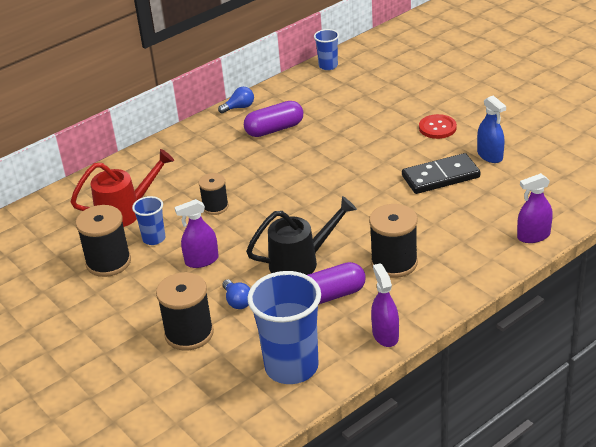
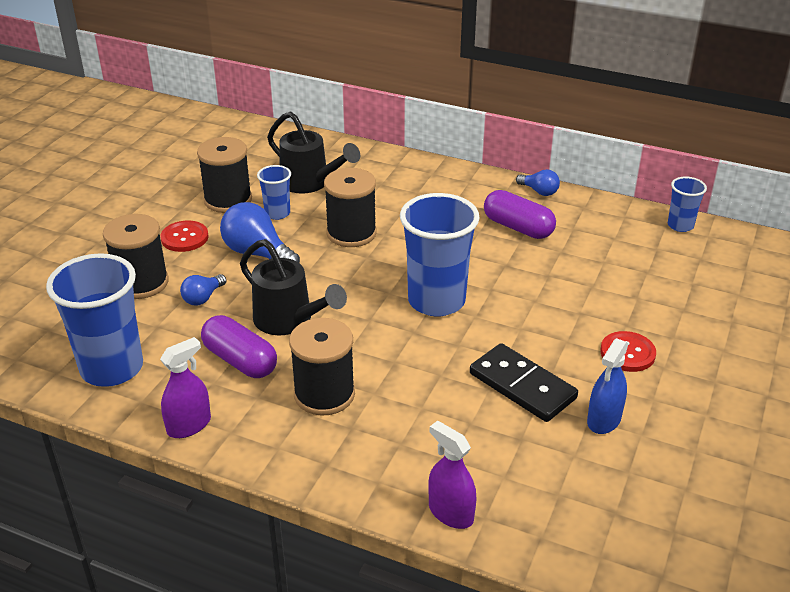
camera: 60 degrees right, 0 degrees up
(125, 212) = (310, 183): red watering can -> black watering can
(144, 297) = (184, 238): none -> red button
(201, 260) = (258, 253): purple spray bottle -> blue light bulb
(215, 207) = (351, 233): black spool -> black spool, size x1.63
(329, 188) = (436, 301): none -> blue cup

